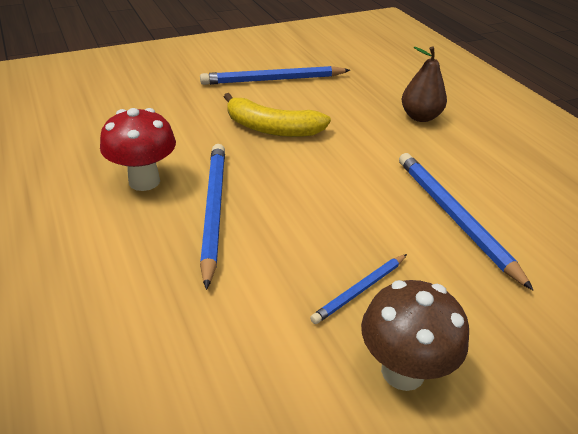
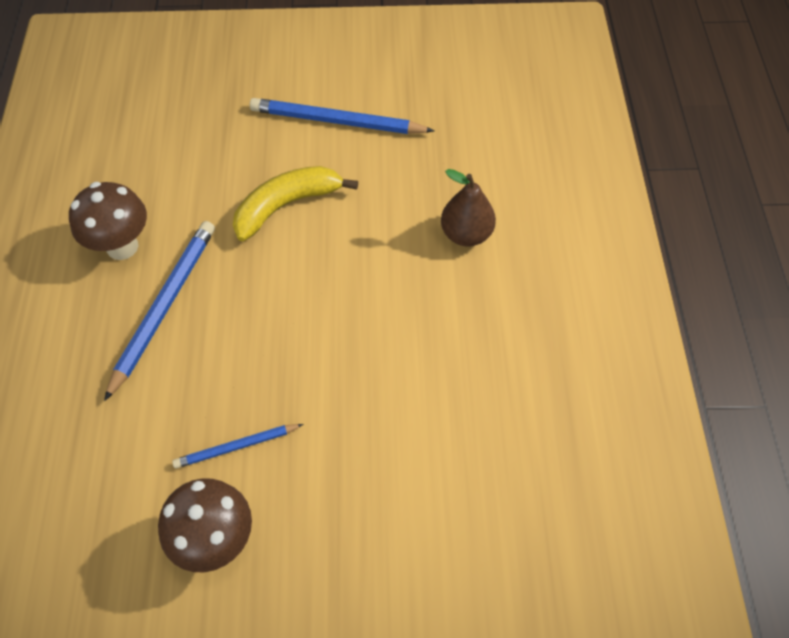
camera: 25 degrees right, 20 degrees up
(144, 181) = (122, 246): red mushroom -> brown mushroom
(272, 128) = (287, 205): yellow banana -> yellow banana turned 105 degrees clockwise
(454, 217) = (389, 394): blue pencil -> none

